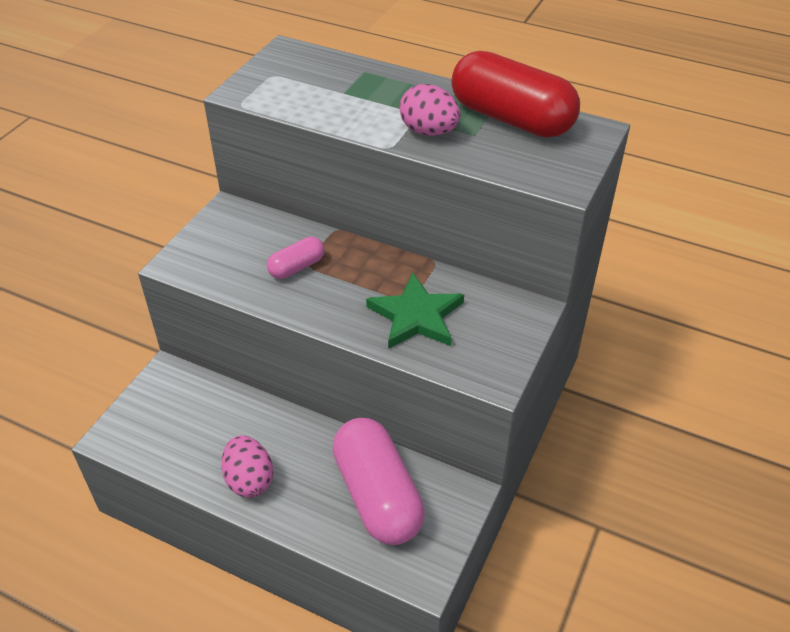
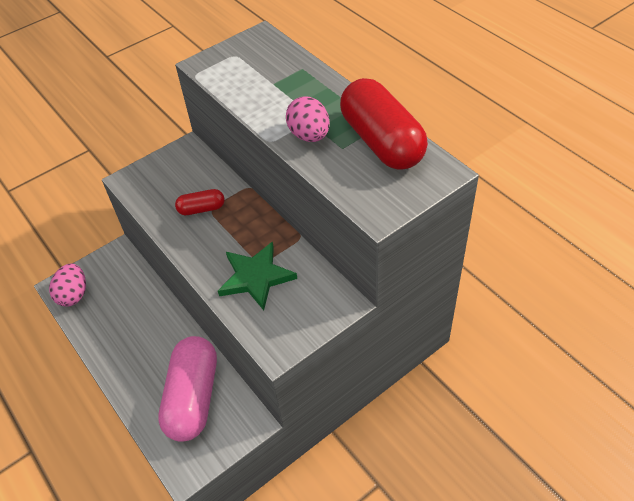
camera: 30 degrees right, 5 degrees up
(249, 480) = (121, 351): pink egg -> pink egg (74, 295)
(297, 267) = (201, 209): pink capsule -> red capsule

